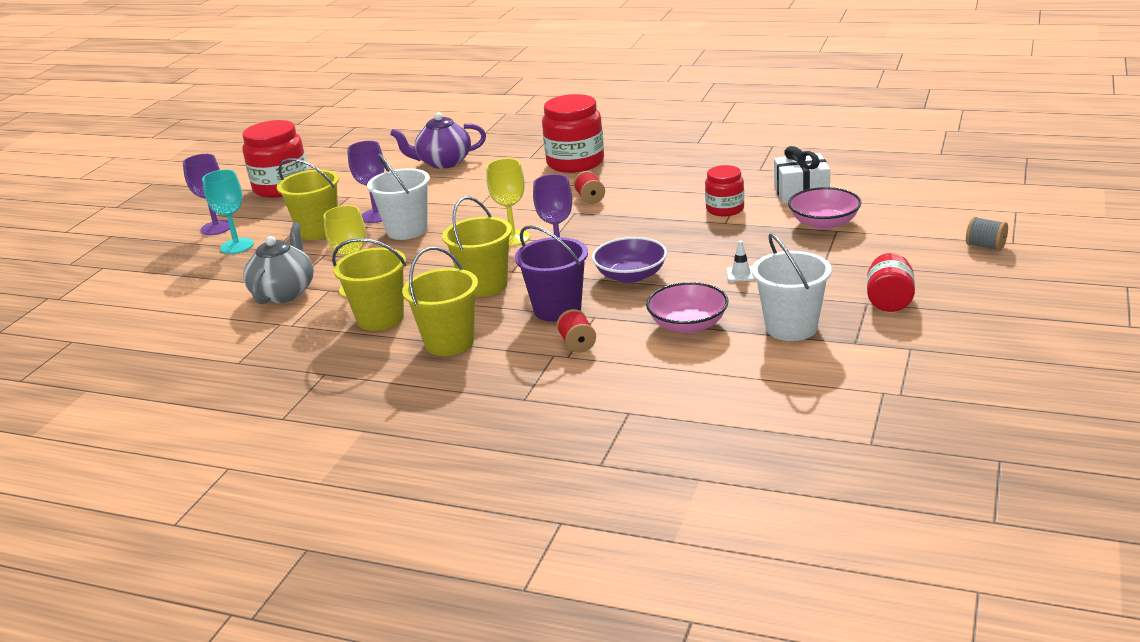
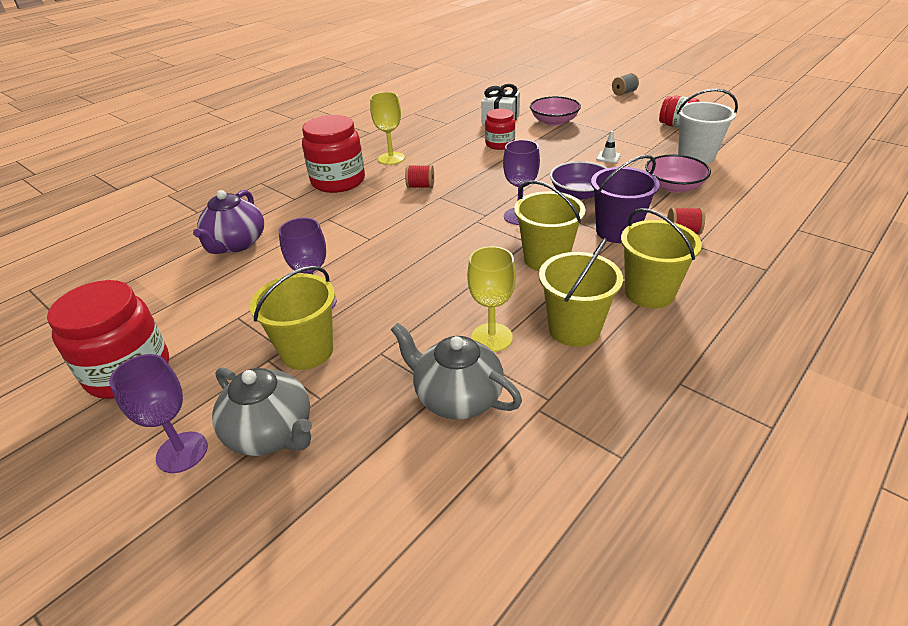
camera: 70 degrees left, 10 degrees up
(237, 246) = (271, 433): turquoise goblet -> grey teapot
(407, 230) = (379, 287): white bucket -> none
(513, 238) = (461, 232): yellow goblet -> yellow goblet (391, 158)

